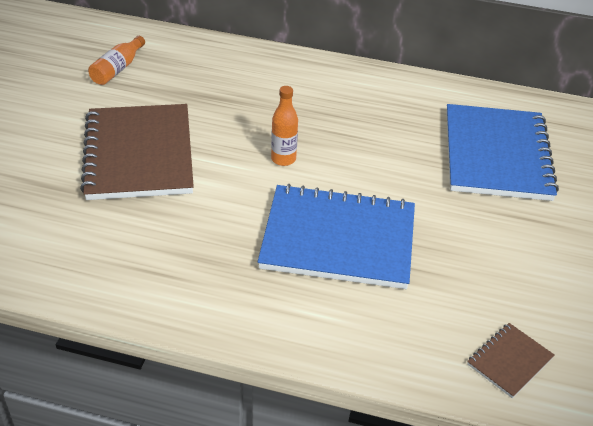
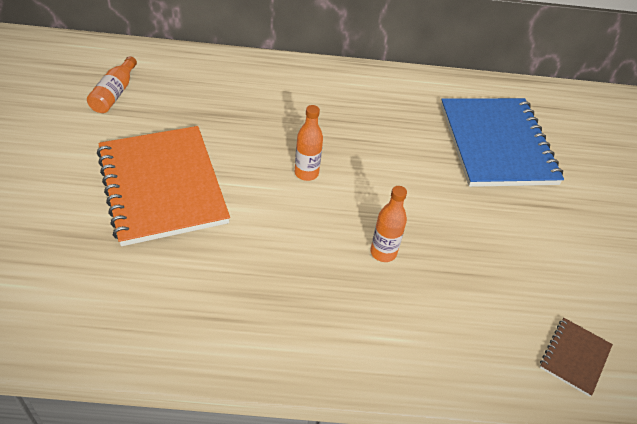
camera: 15 degrees left, 5 degrees up
(139, 154) = (162, 186): brown notebook -> orange notebook
(338, 239) = (383, 252): blue notebook -> orange bottle

